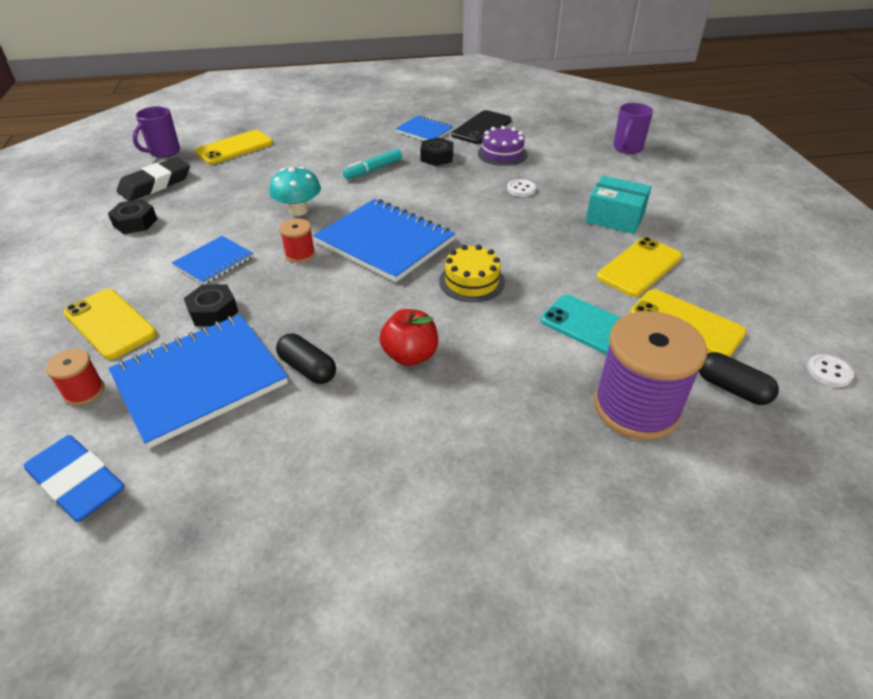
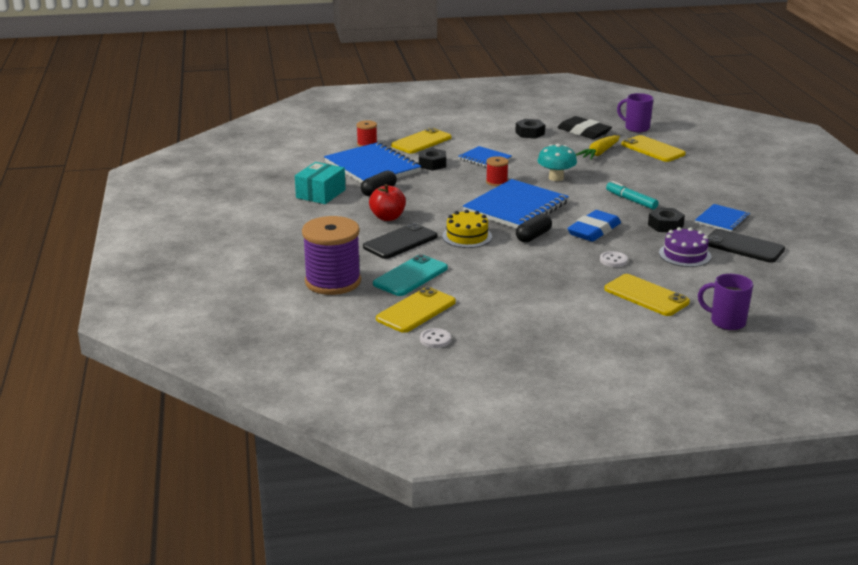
camera: 90 degrees right, 15 degrees down
(77, 483) = (308, 152): blue eraser -> blue eraser (593, 230)
(231, 178) = (599, 153): none -> yellow carrot
(493, 340) = (400, 242): none -> black phone
(615, 217) = (570, 299): turquoise box -> turquoise box (321, 194)
(639, 267) = (490, 301): yellow phone -> yellow phone (646, 296)
(732, 389) = (344, 316): black capsule -> black capsule (533, 236)
(829, 372) = (356, 358): white button -> white button (435, 339)

